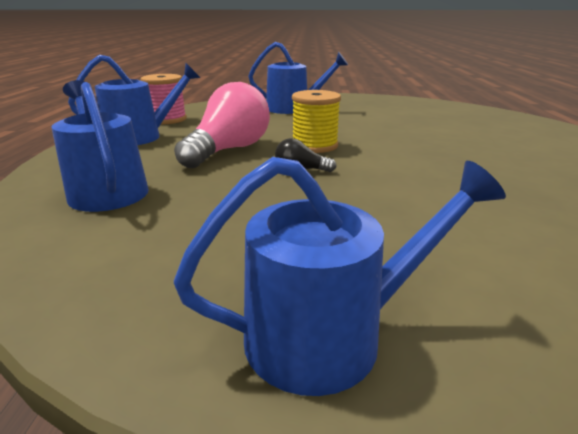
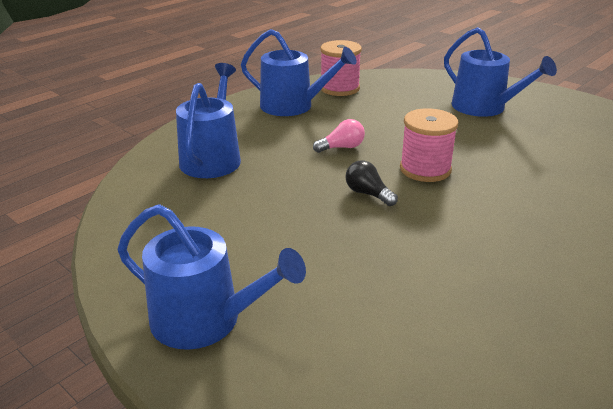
camera: 40 degrees right, 5 degrees up
(229, 150) = (342, 147): pink light bulb -> pink light bulb, size x0.45
(314, 145) = (425, 169): yellow spool -> pink spool

